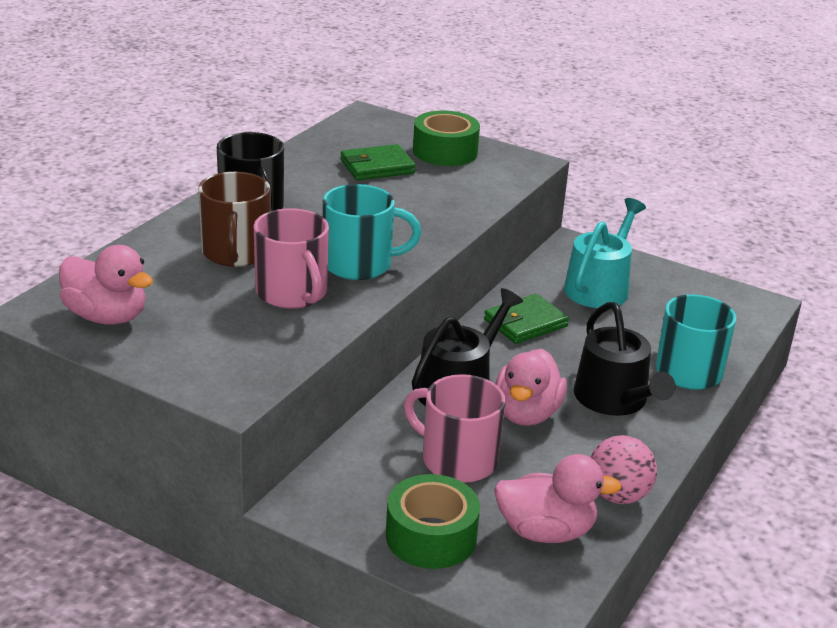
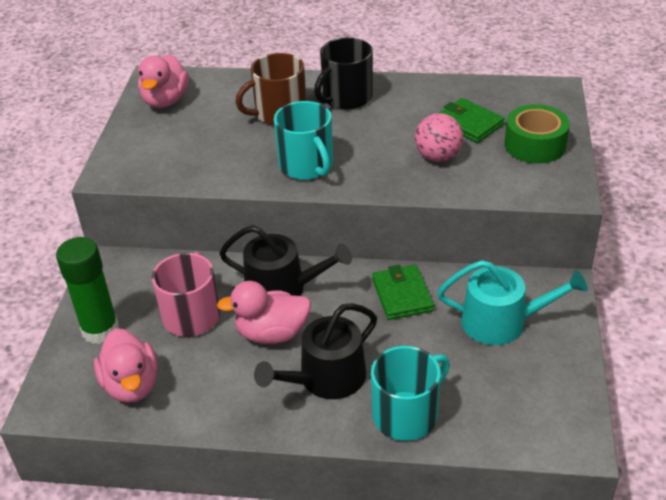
camera: 70 degrees right, 10 degrees up
(292, 293) = (244, 153): pink mug -> none
(431, 536) = (100, 330): green tape -> green glue stick
(525, 323) = (402, 295): green wallet -> green wallet turned 45 degrees clockwise
(617, 495) = (195, 414): pink ball -> pink ball (438, 157)

